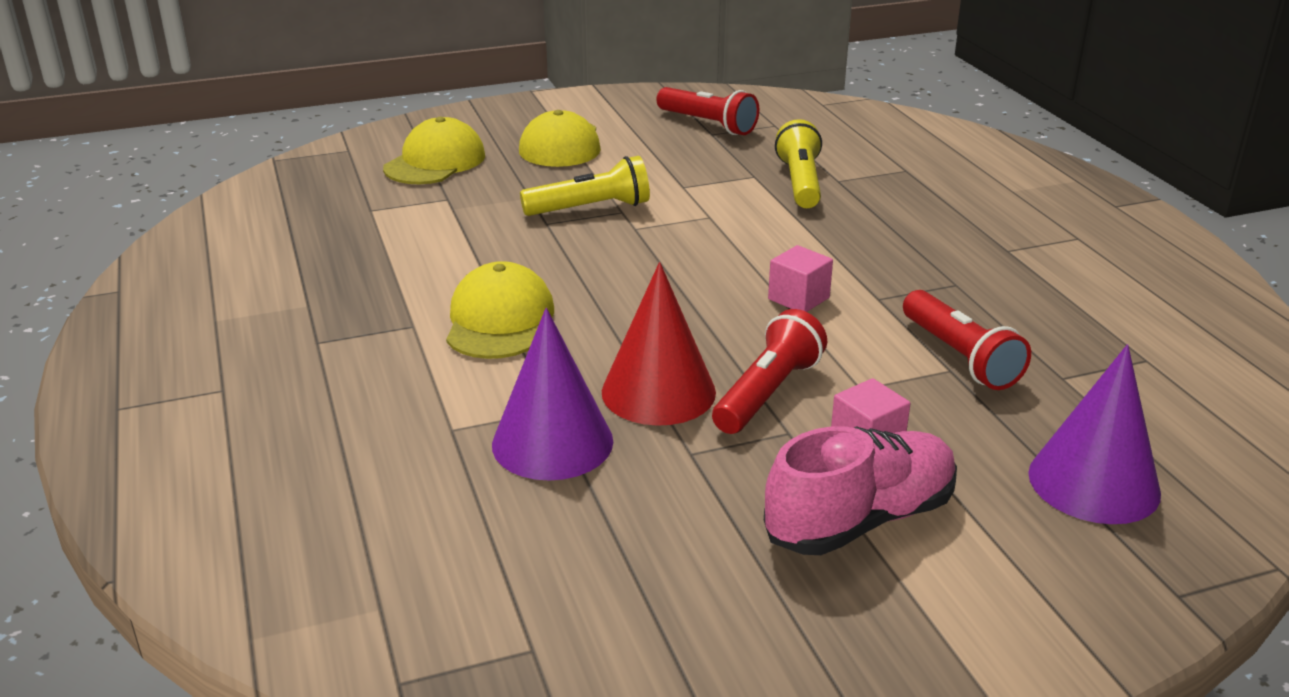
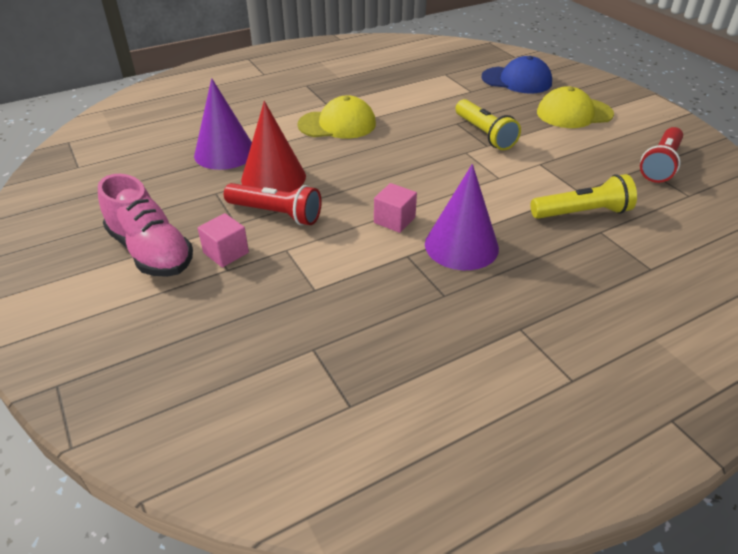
camera: 80 degrees right, 10 degrees up
(435, 162) = (516, 80): yellow cap -> blue cap
(960, 357) = (333, 294): red flashlight -> none
(1093, 483) = (178, 354): purple cone -> purple cone (461, 246)

